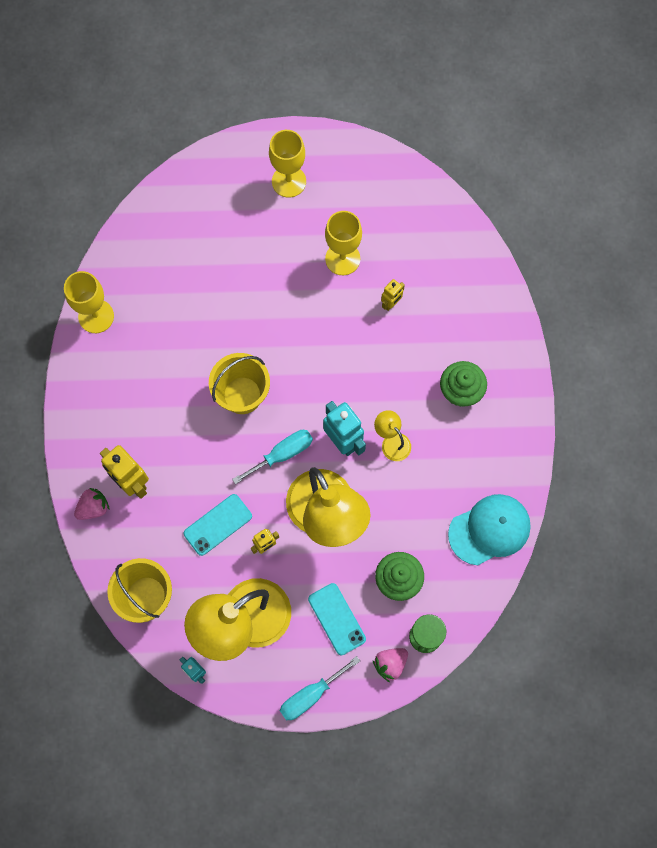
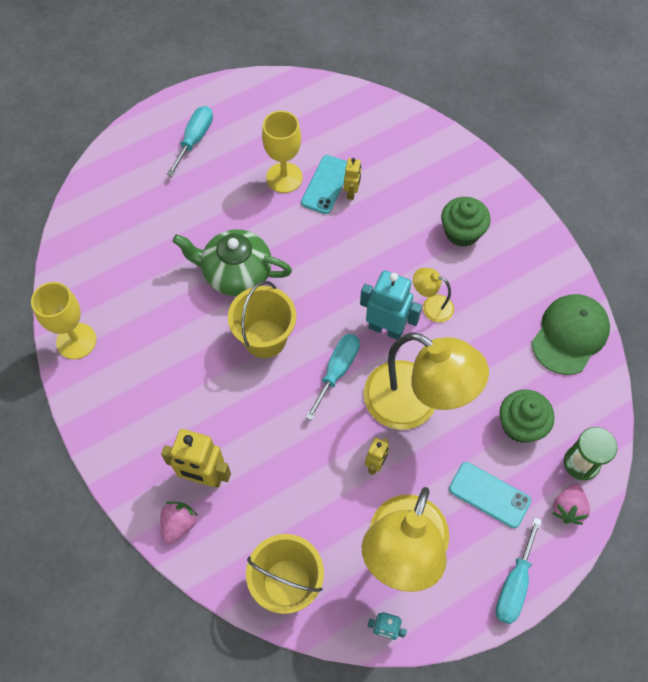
camera: 30 degrees left, 10 degrees down
(218, 525) = (316, 470): turquoise phone -> turquoise phone (326, 184)
(252, 325) = (236, 273): none -> green teapot
(289, 181) = (195, 139): yellow goblet -> turquoise screwdriver
(489, 530) = (570, 335): turquoise cap -> green cap

